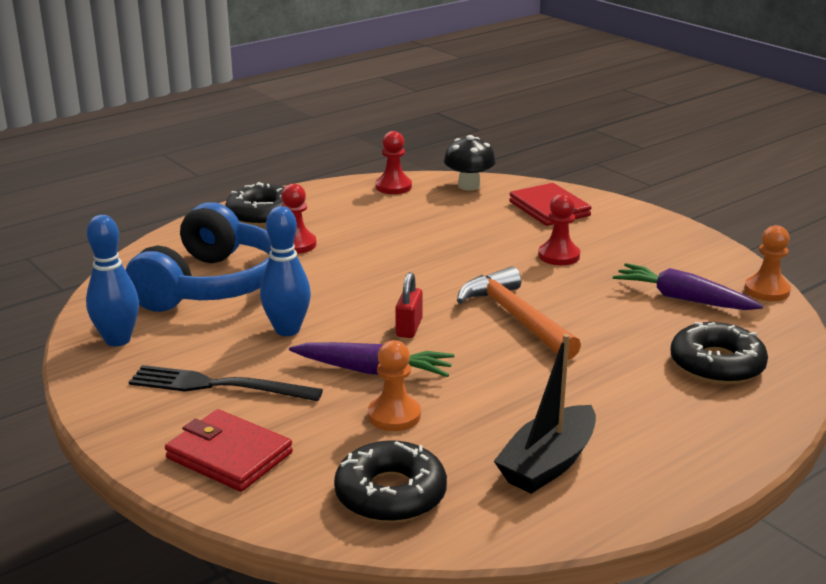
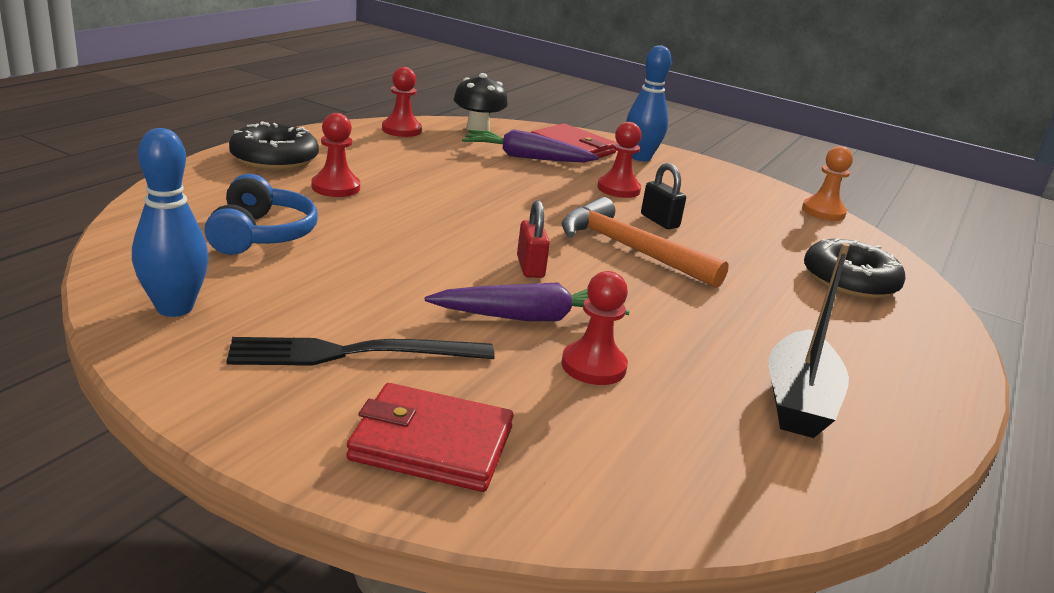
camera: 25 degrees left, 0 degrees up
(210, 285) = (261, 235): blue headphones -> blue headphones, size x0.60
(287, 330) = (393, 279): blue bowling pin -> blue bowling pin (640, 157)
(390, 494) = (668, 464): black donut -> none
(394, 415) = (593, 366): orange pawn -> red pawn
(571, 291) = (659, 221): none -> black padlock
(683, 299) = (763, 223): purple carrot -> purple carrot (526, 158)

